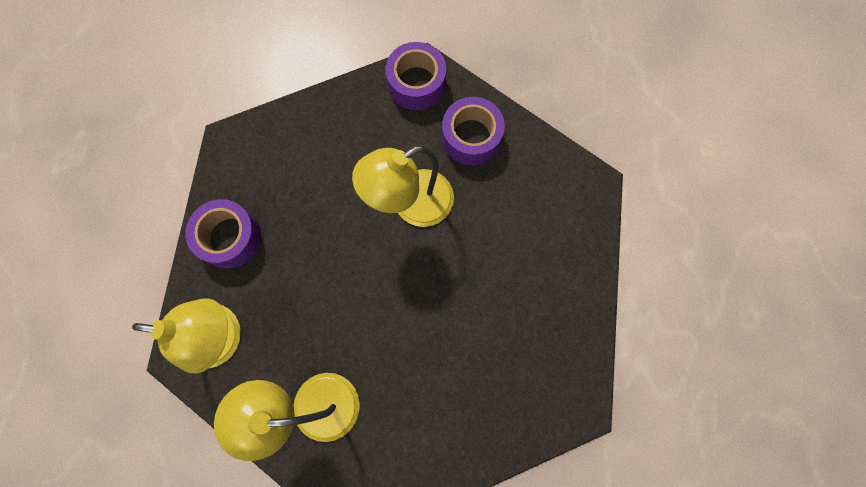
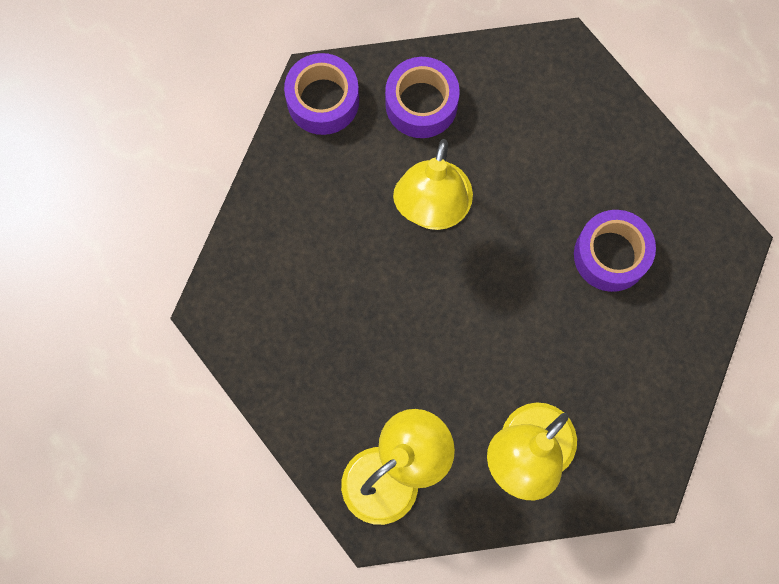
camera: 45 degrees left, 0 degrees up
(229, 237) = (305, 390): purple tape -> purple tape (611, 255)

